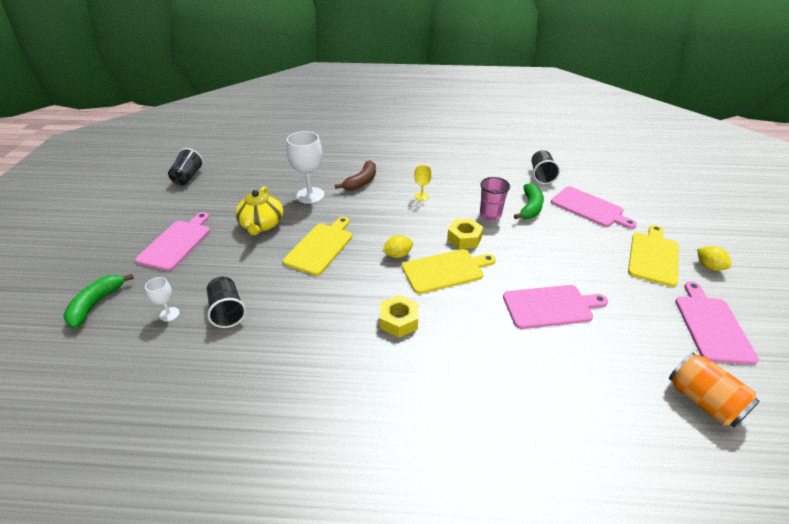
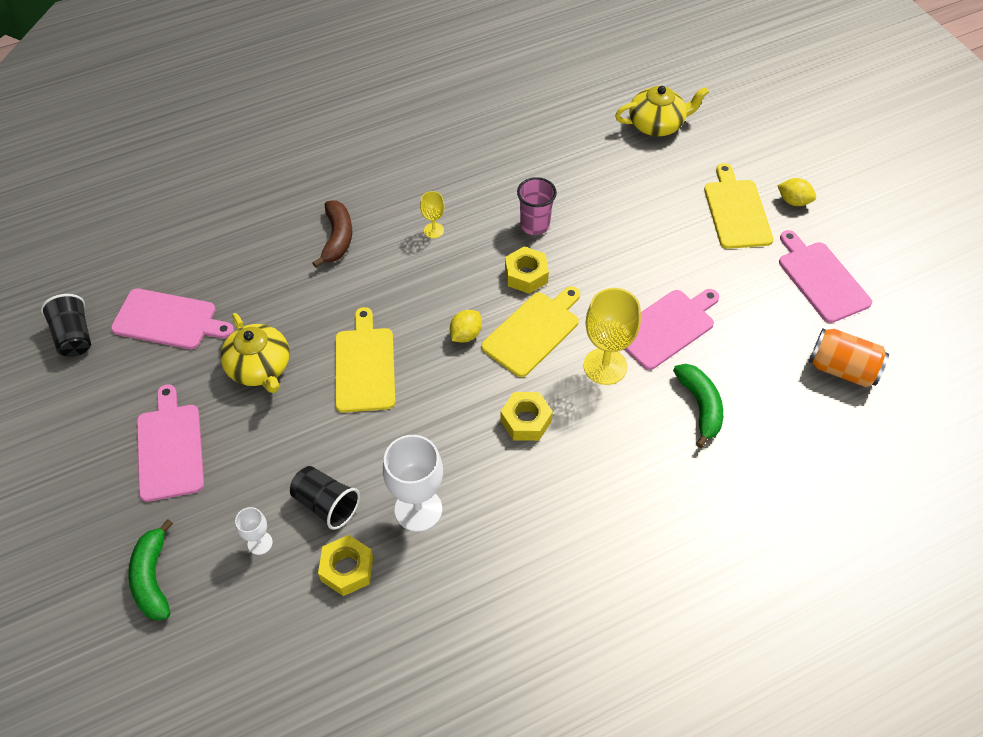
camera: 30 degrees left, 15 degrees up
(202, 356) = (347, 569): none -> yellow nut
(310, 195) = (285, 291): white goblet -> white goblet (418, 509)
(484, 311) = (605, 366): none -> yellow goblet
(530, 207) = (574, 193): green banana -> green banana (700, 406)
(541, 175) = (559, 131): black cup -> none
(589, 208) = (640, 164): pink cutting board -> pink cutting board (168, 320)
(615, 192) = (657, 124): none -> yellow teapot

